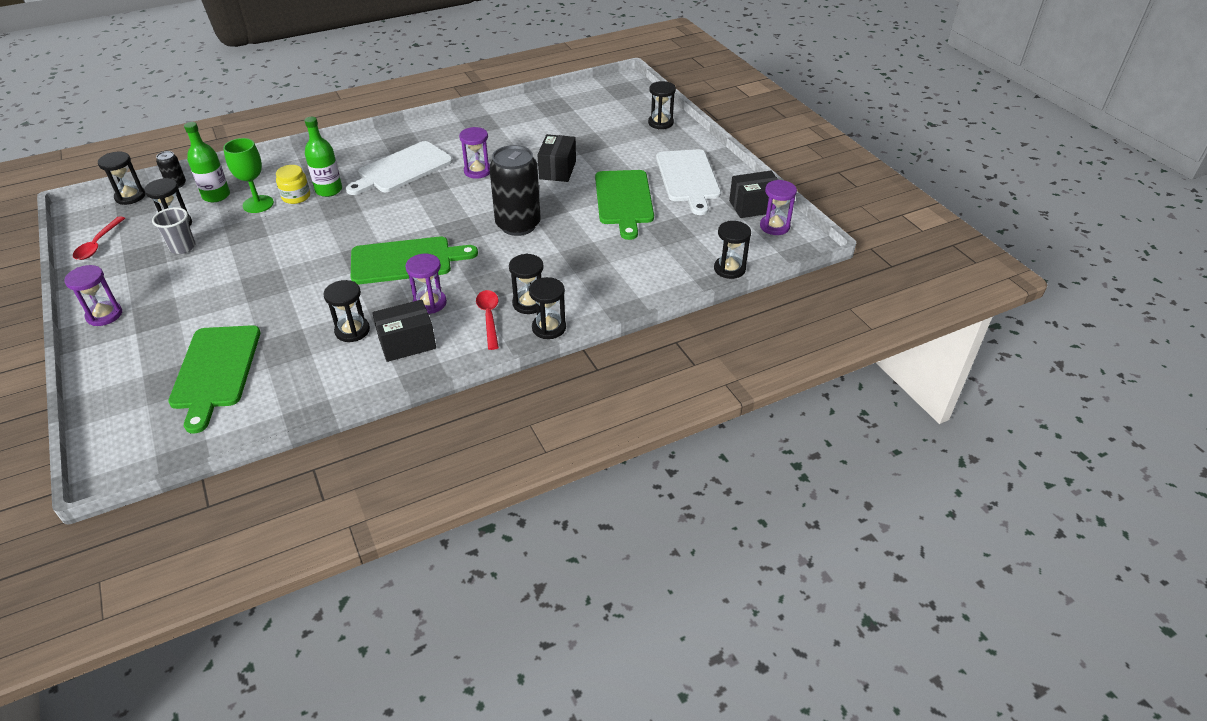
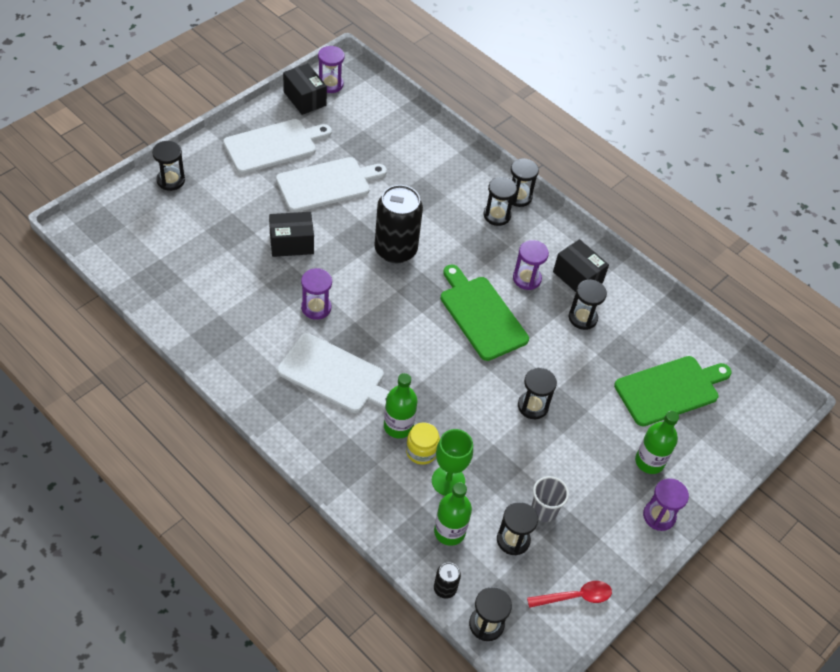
camera: 115 degrees left, 10 degrees up
(158, 327) = (649, 461): none -> green bottle
(489, 317) = (524, 235): red spoon -> none
(624, 200) = (327, 184): green cutting board -> white cutting board
(729, 269) = (400, 105): black hourglass -> black hourglass (533, 406)

